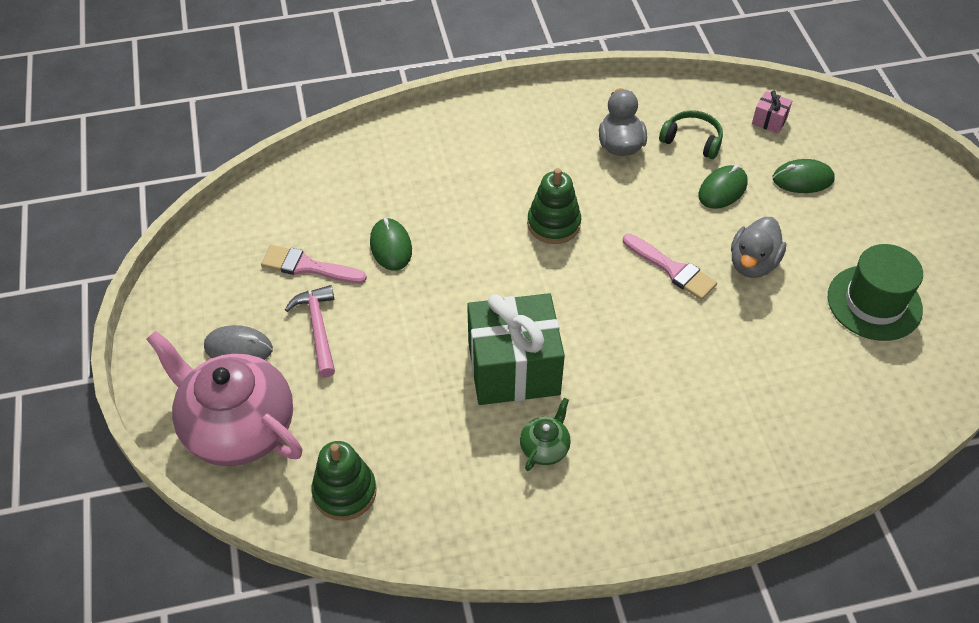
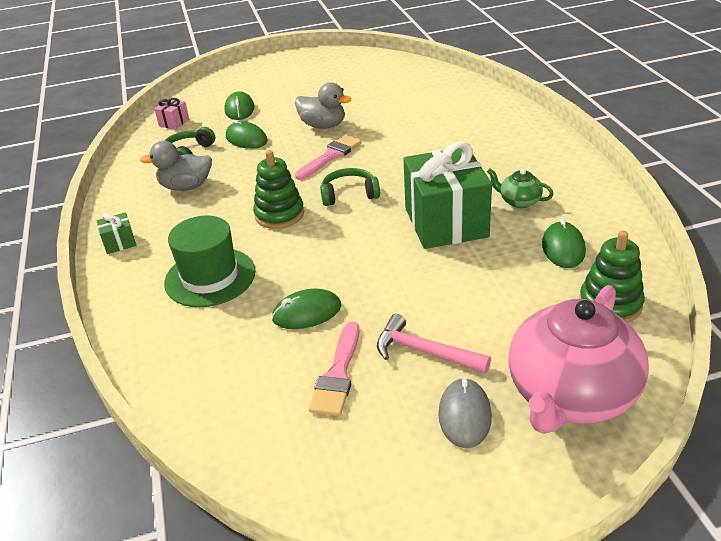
camera: 90 degrees left, 15 degrees down
(318, 329) = (425, 352): pink hammer -> pink hammer turned 45 degrees clockwise
(445, 472) = (563, 248): none -> green mouse
(525, 107) = (119, 243): none -> green gift
(584, 284) = (349, 194): none -> green headphones
(874, 303) = (356, 85): green hat -> green hat (210, 277)

